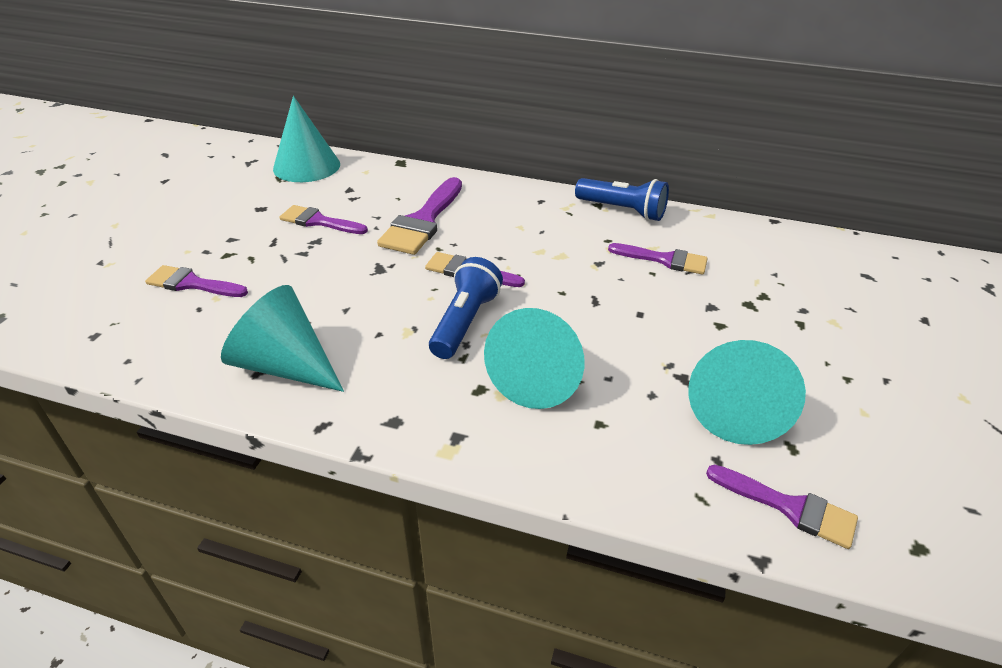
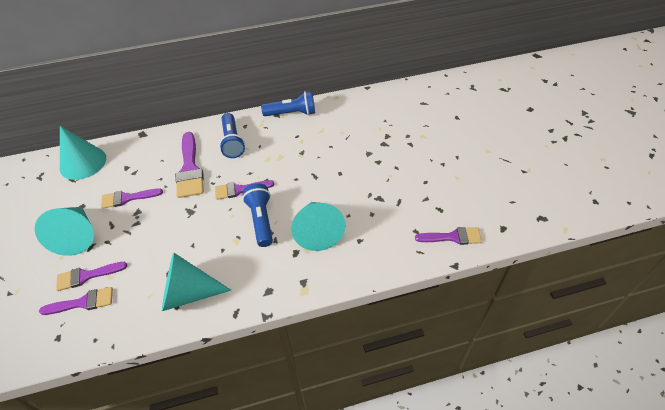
camera: 30 degrees left, 10 degrees up
(507, 213) = (232, 142): none -> blue flashlight
(664, 260) = (331, 136): purple brush -> purple brush (83, 302)
(736, 409) = (409, 202): turquoise cone -> turquoise cone (77, 236)

